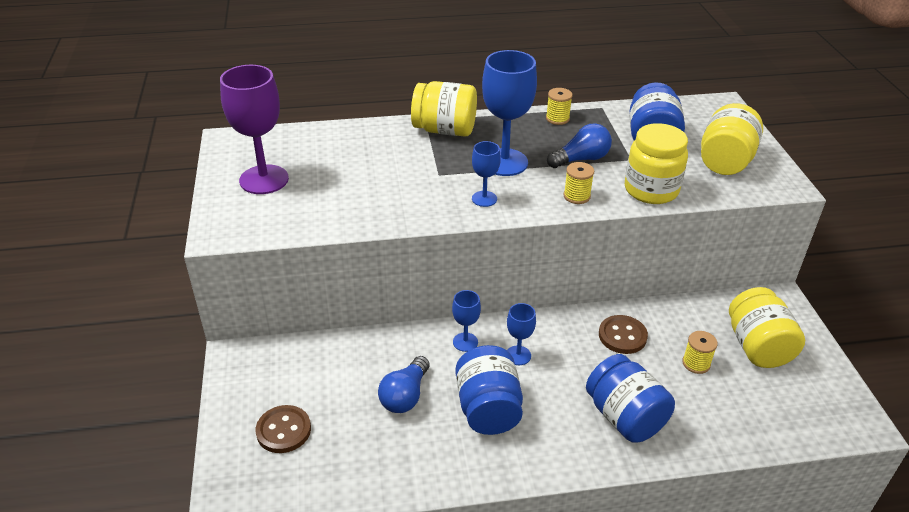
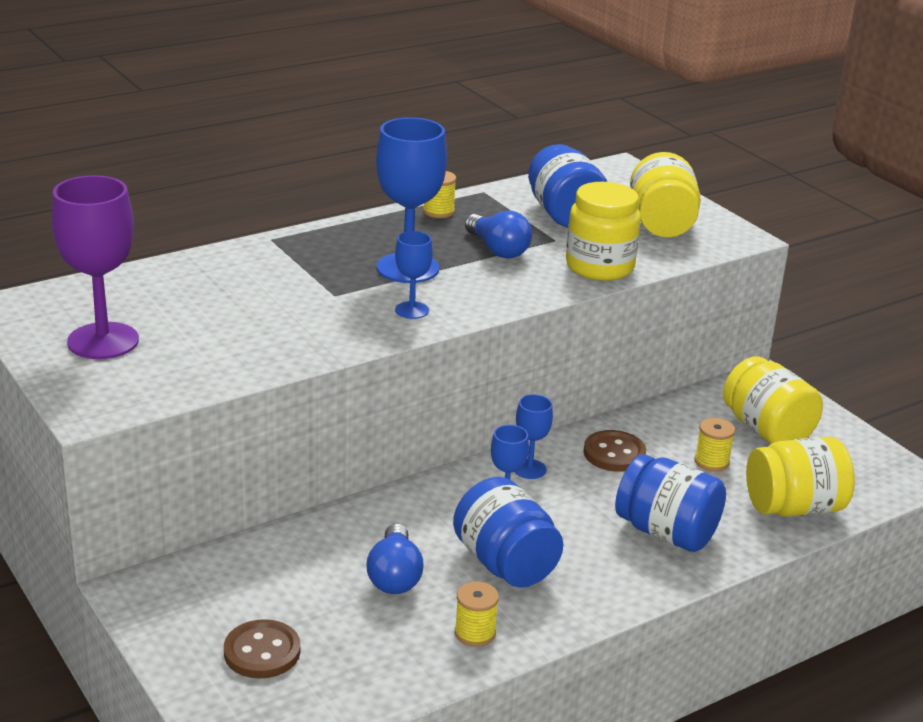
camera: 25 degrees left, 10 degrees down
(444, 130) = (305, 246): yellow jar -> yellow jar (794, 507)
(465, 342) = (431, 502): blue goblet -> blue goblet (529, 469)
(576, 196) = (520, 288): yellow spool -> yellow spool (475, 633)
(581, 159) = (498, 249): blue light bulb -> blue light bulb turned 105 degrees clockwise

